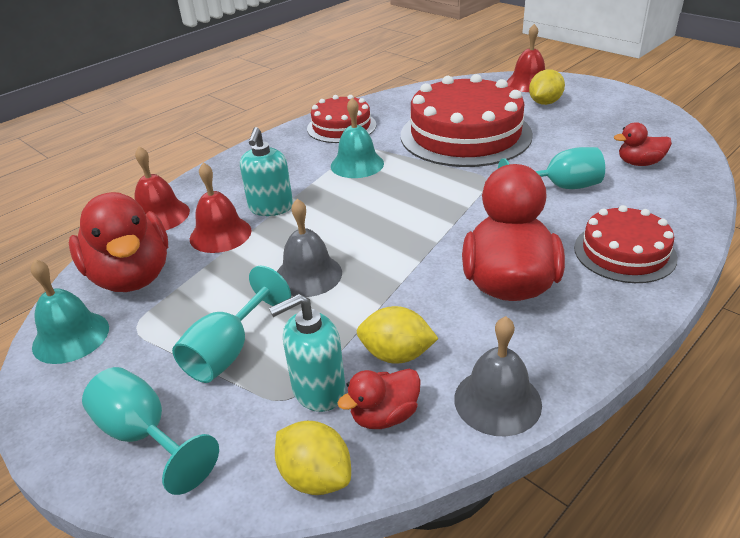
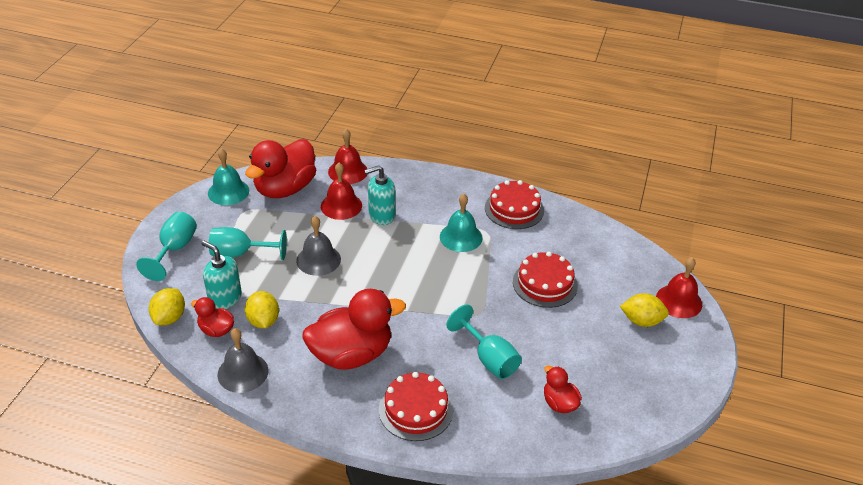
camera: 60 degrees right, 5 degrees up
(465, 135) = (545, 283): red cake -> red cake, size x0.56

